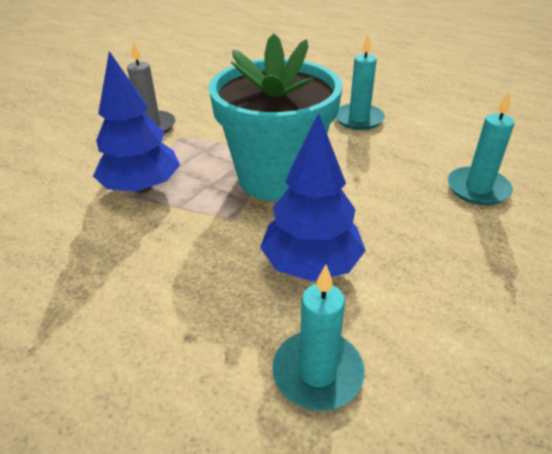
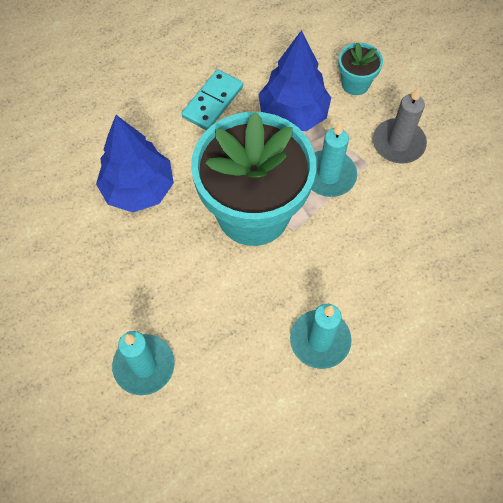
camera: 115 degrees right, 25 degrees up
(85, 162) = (355, 84): none -> turquoise flower pot
(148, 250) = (213, 102): none -> turquoise domino
(317, 372) = (61, 154): turquoise candle -> turquoise candle (329, 175)

